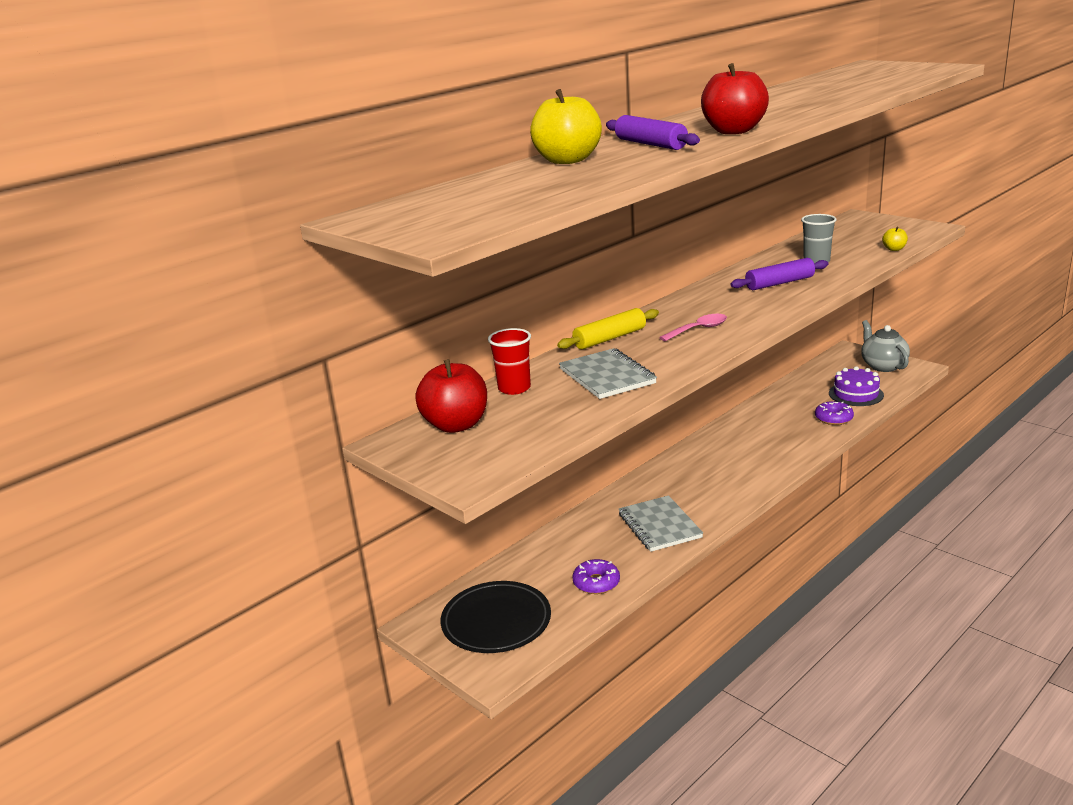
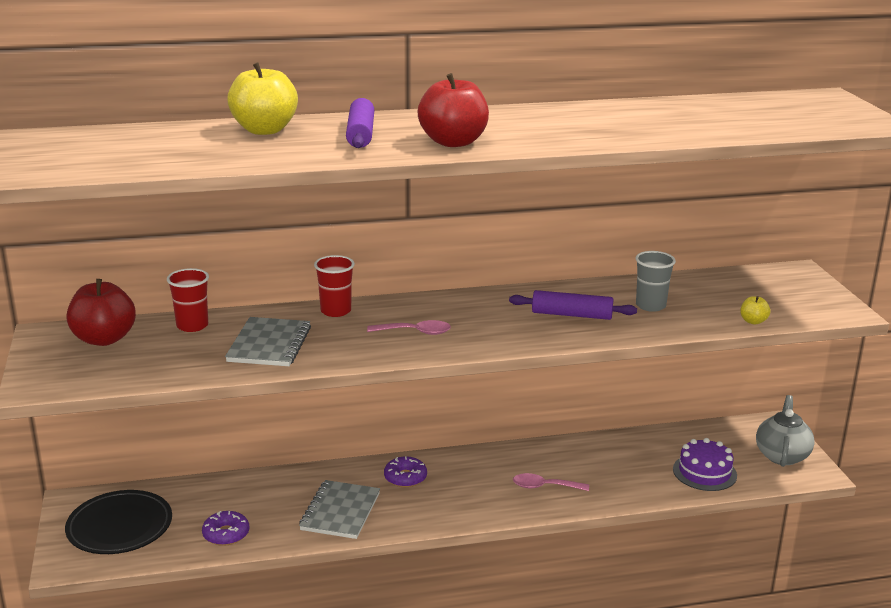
camera: 30 degrees right, 0 degrees up
(610, 338) = (335, 311): yellow rolling pin -> red cup
(773, 445) = (544, 486): none -> pink spoon
(833, 418) = (642, 487): purple donut -> purple donut (405, 477)

